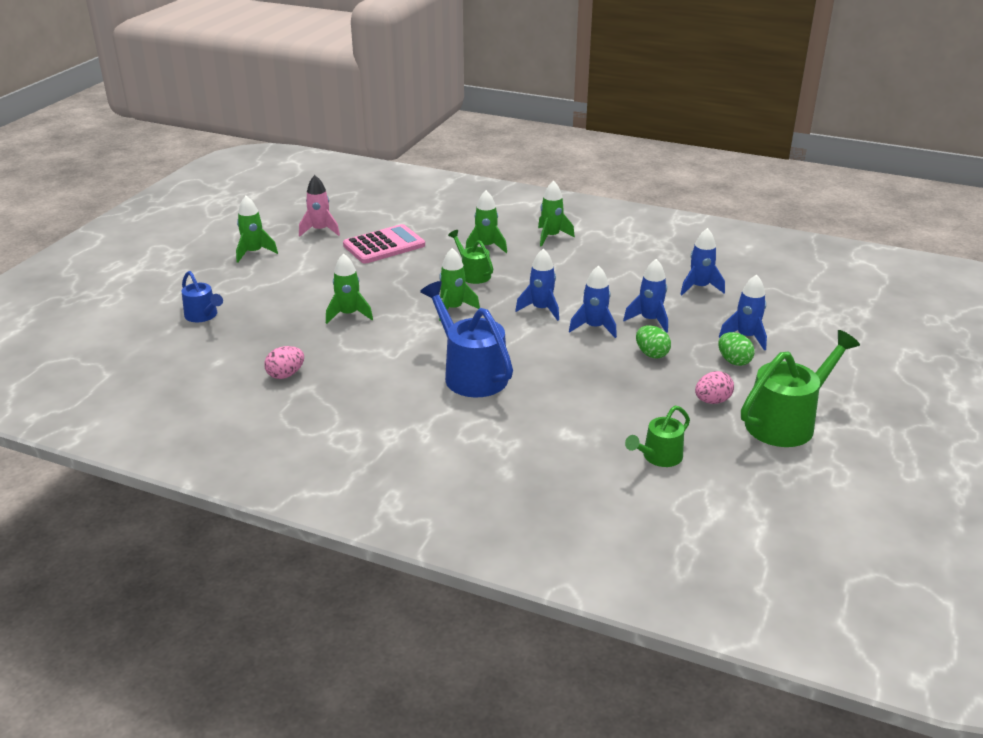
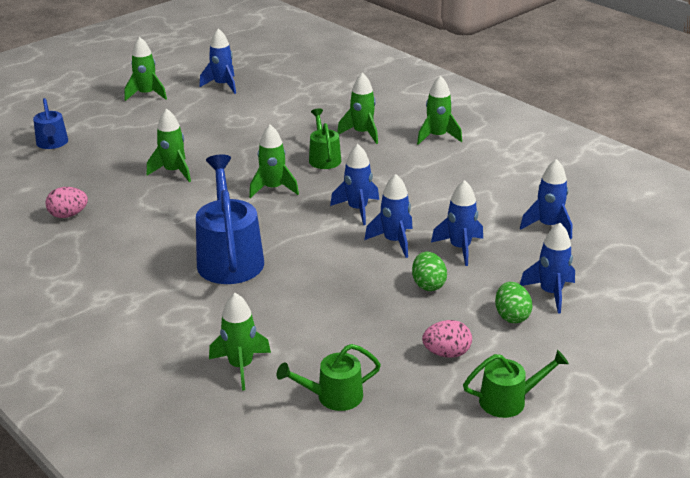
camera: 25 degrees right, 0 degrees up
(320, 230) = (222, 85): pink rocket -> blue rocket
(384, 245) = (266, 111): pink calculator -> none
(564, 456) = (241, 366): none -> green rocket
(787, 422) = (509, 400): green watering can -> green watering can, size x0.56

